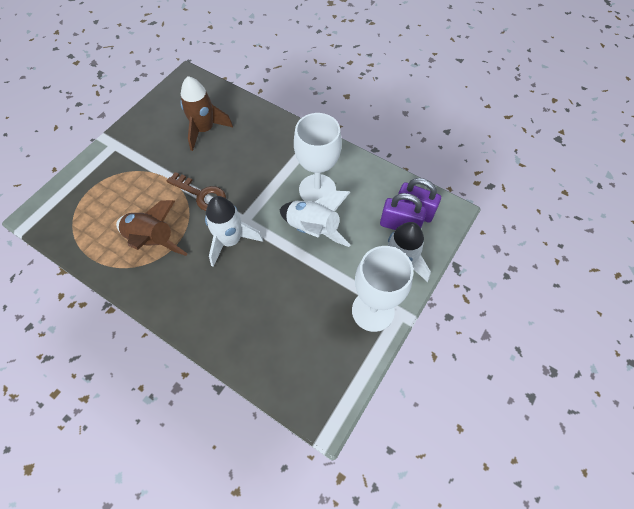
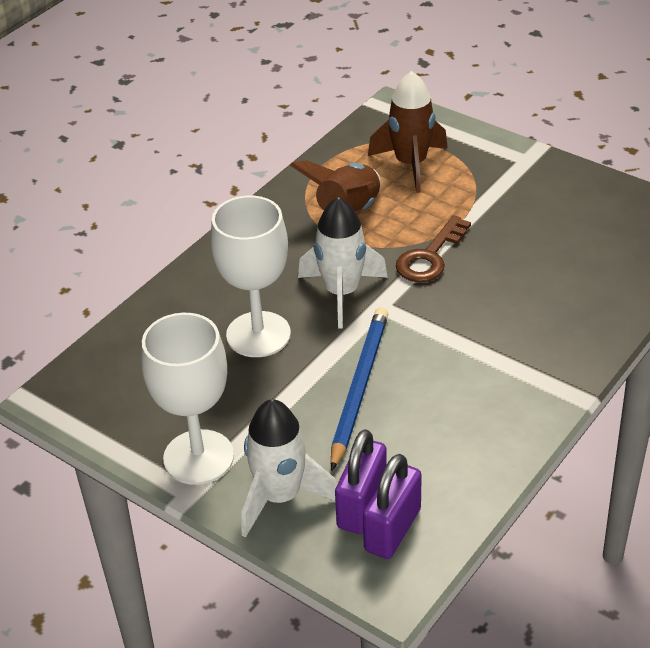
camera: 95 degrees right, 20 degrees down
(204, 130) = (568, 250): brown rocket -> brown rocket (410, 164)
(313, 229) = (359, 387): white rocket -> blue pencil
(317, 190) = (442, 393): white goblet -> white goblet (258, 334)

